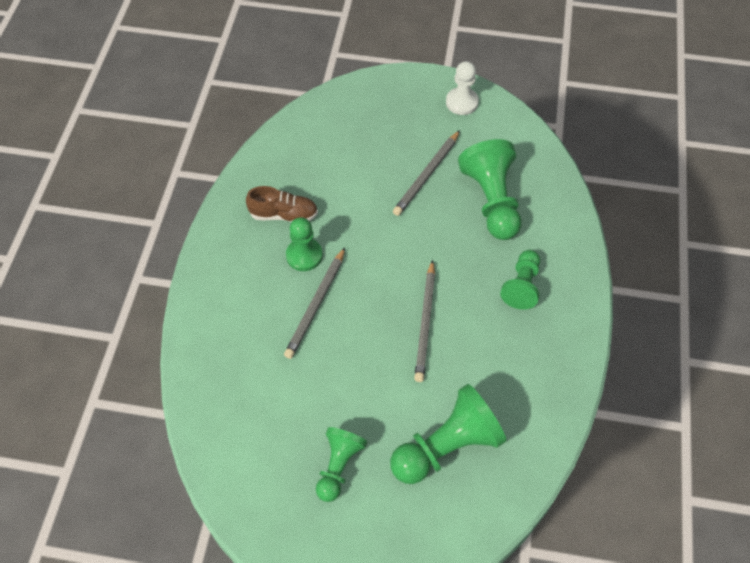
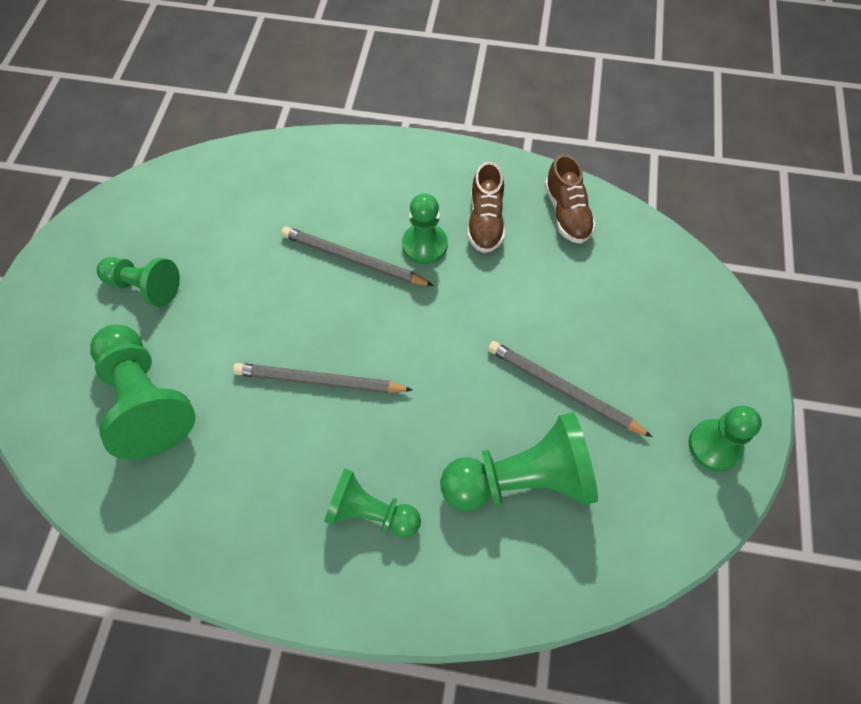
camera: 90 degrees right, 5 degrees up
(279, 163) = (567, 213): none -> brown shoe
(462, 102) = (714, 446): white pawn -> green pawn

